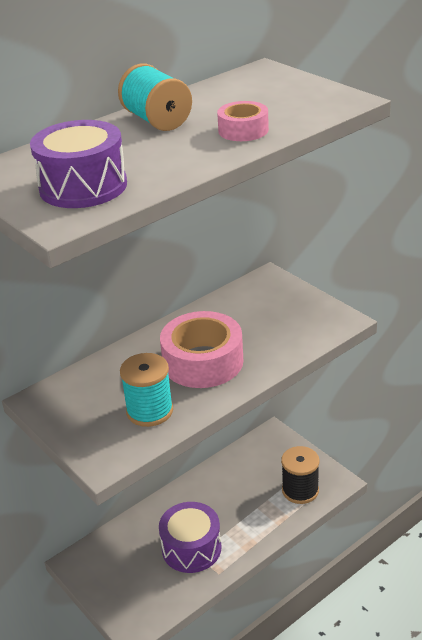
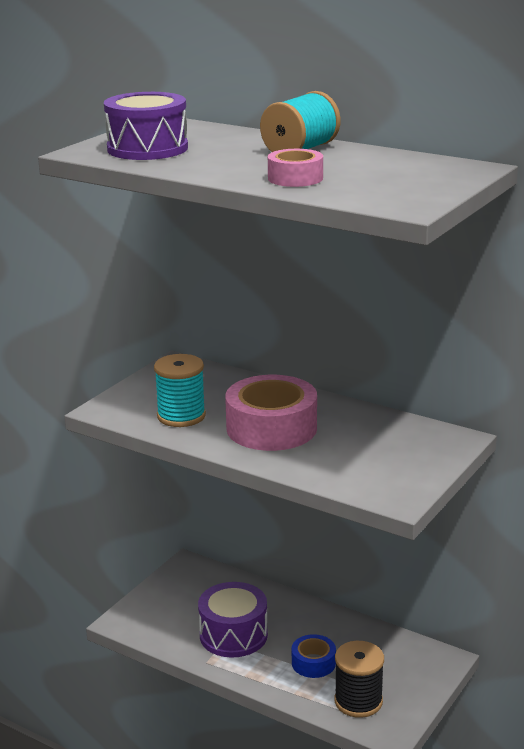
camera: 70 degrees right, 10 degrees down
(247, 505) = (313, 663): none -> blue tape

